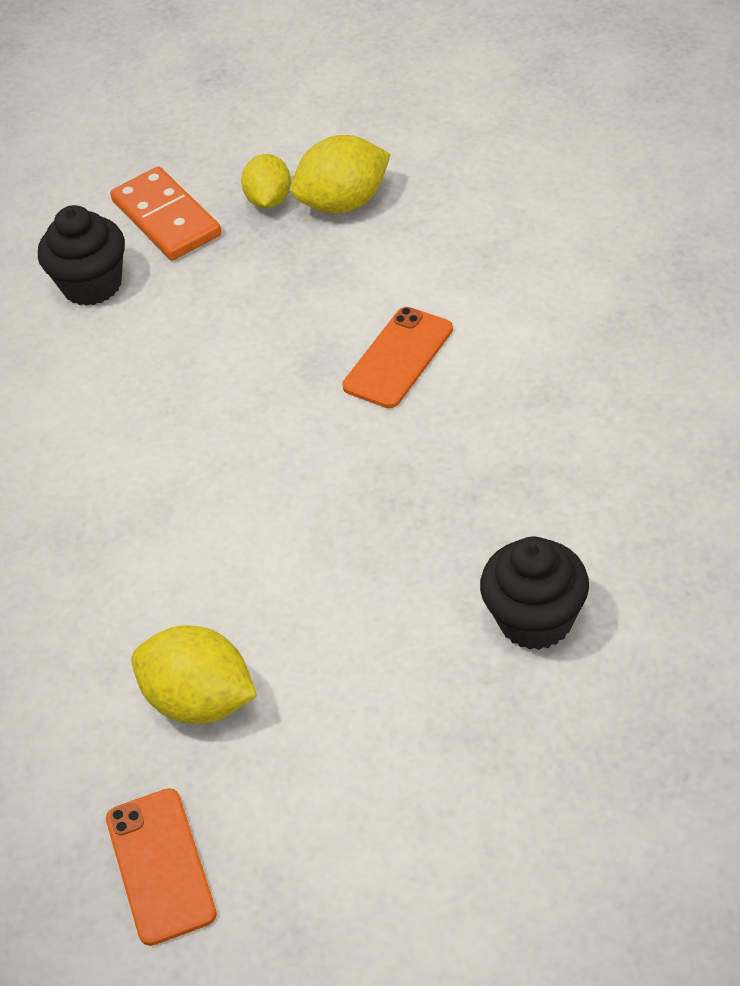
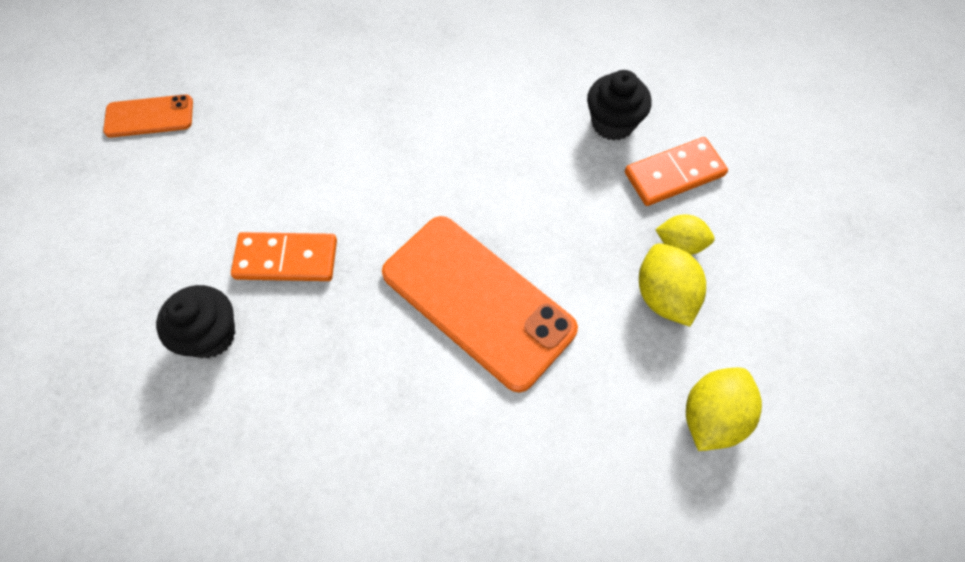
camera: 95 degrees right, 15 degrees up
(200, 701) = (241, 145): yellow lemon -> yellow lemon (712, 416)
(392, 572) = (286, 259): none -> orange domino
(398, 358) = (477, 301): orange phone -> orange phone, size x2.00

